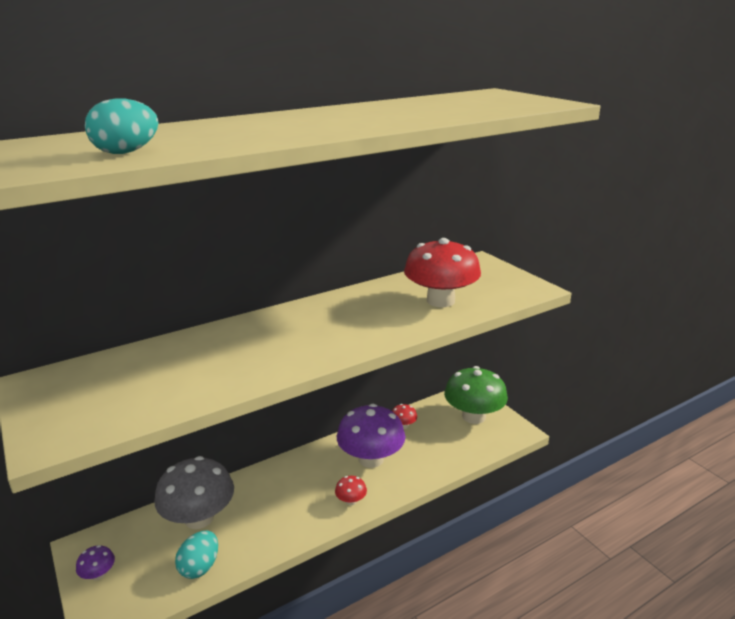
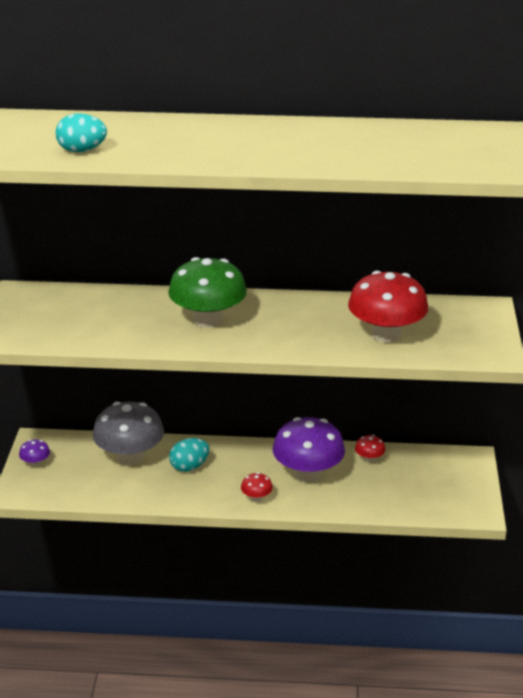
camera: 35 degrees right, 5 degrees up
(200, 567) = (104, 490): turquoise egg -> turquoise egg (189, 467)
(473, 416) = (449, 480): green mushroom -> green mushroom (208, 320)

